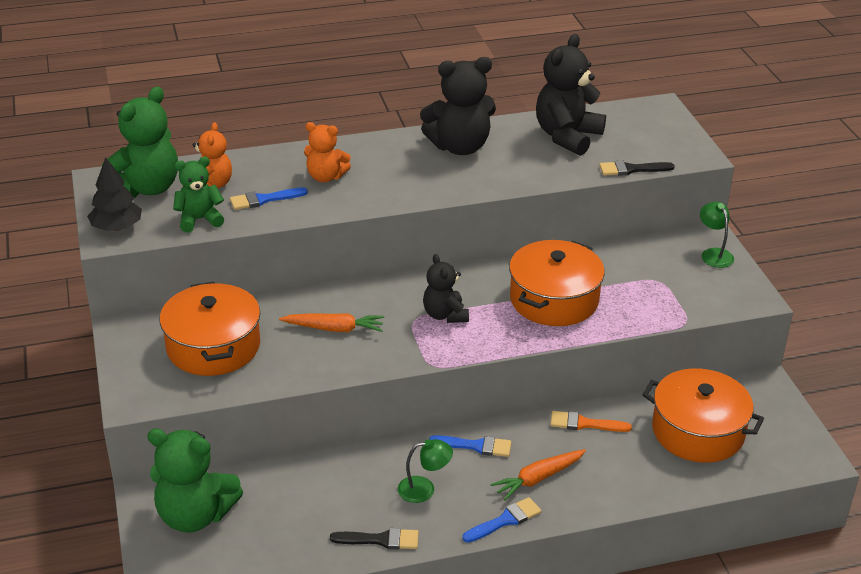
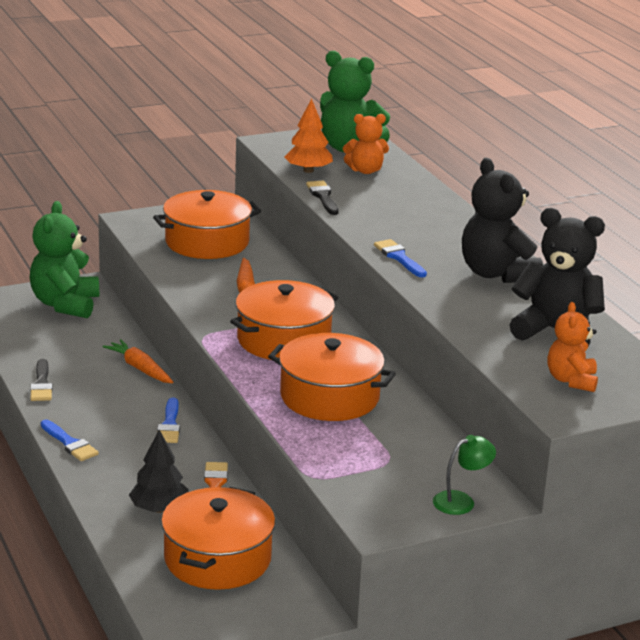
camera: 80 degrees right, 10 degrees down
(116, 227) = (284, 143): black tree -> black tree (159, 509)
(199, 219) = (308, 170): green teddy bear -> orange tree
(263, 199) = (351, 192): blue brush -> blue brush (399, 257)
(325, 177) = (403, 214): orange teddy bear -> orange teddy bear (571, 380)
(424, 489) = (107, 401): green lamp -> none
(445, 315) = (283, 340): black teddy bear -> orange pot
(538, 478) = (128, 460): orange carrot -> orange carrot (140, 368)
(631, 169) = (504, 369): black brush -> black brush (323, 197)

